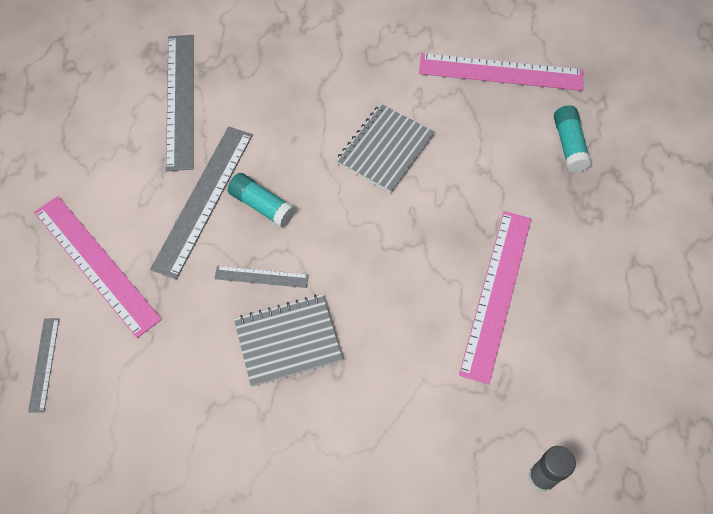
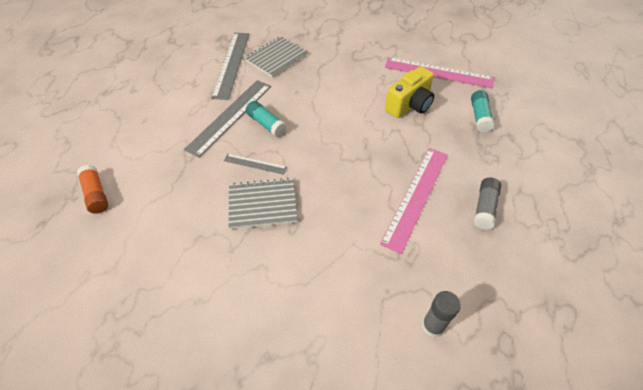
camera: 10 degrees right, 10 degrees down
(44, 364) = (96, 194): grey ruler -> orange glue stick
(96, 264) = (150, 142): pink ruler -> none
(385, 149) = (354, 104): grey notebook -> grey notebook (276, 58)
(466, 139) = (409, 105): none -> yellow camera
(589, 296) = (484, 208): none -> grey glue stick

